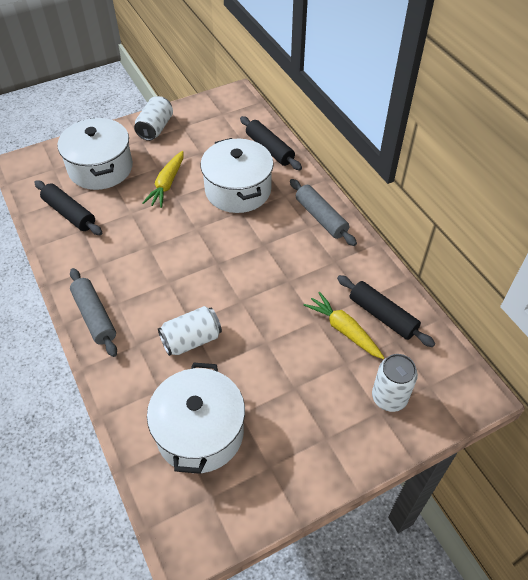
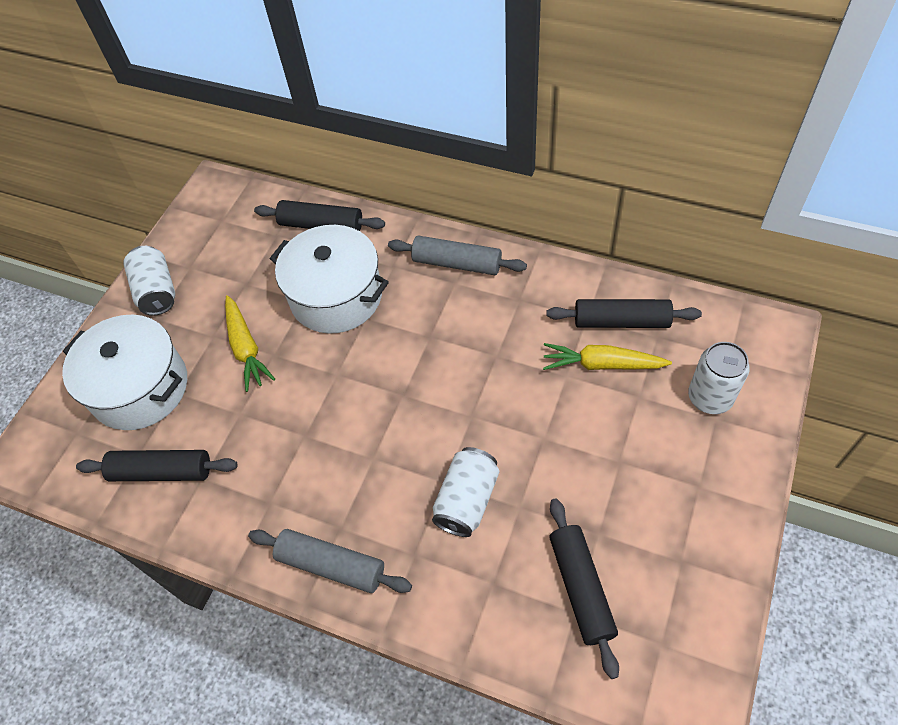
camera: 35 degrees left, 5 degrees up
(200, 432) = (581, 588): white pot -> black rolling pin

